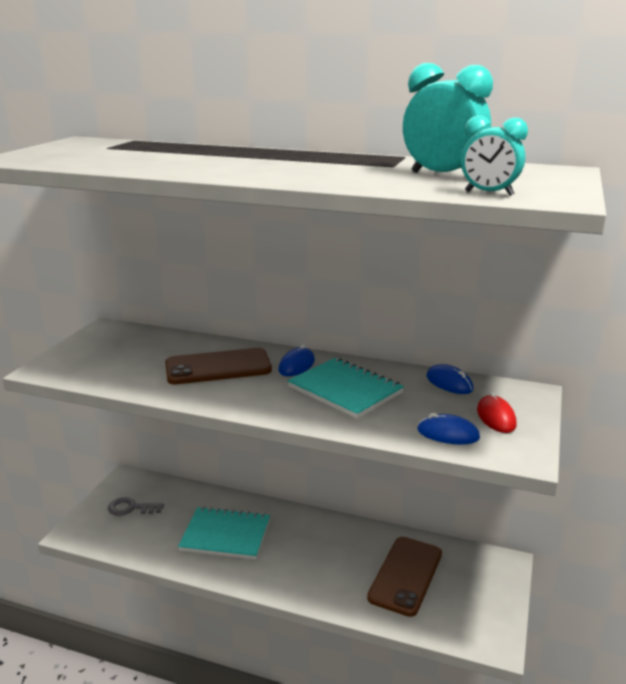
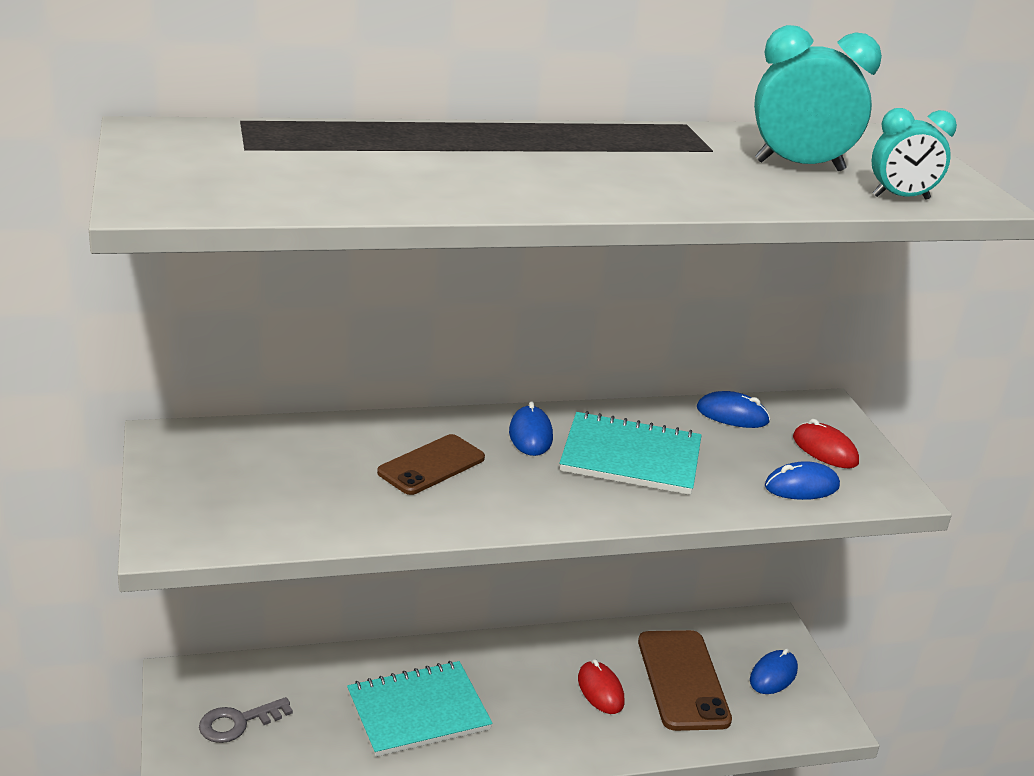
camera: 35 degrees left, 5 degrees up
(218, 367) = (431, 465): brown phone -> brown phone, size x0.67
(344, 562) = (600, 690): none -> red mouse
(476, 595) = (773, 675): none -> blue mouse

